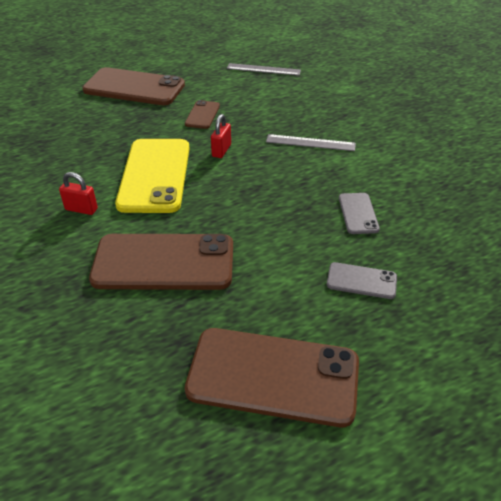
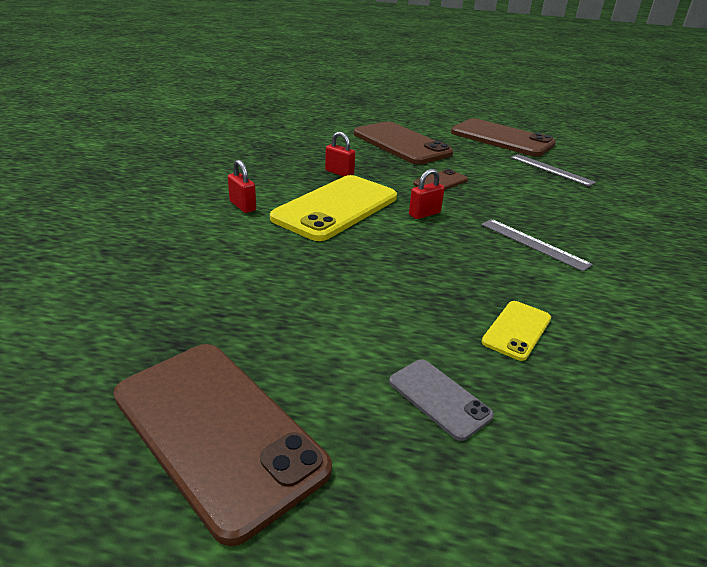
camera: 35 degrees right, 10 degrees down
(119, 140) = (339, 173): none -> red padlock
(164, 262) = (253, 274): brown phone -> brown phone (502, 138)
(358, 213) = (516, 330): grey phone -> yellow phone

